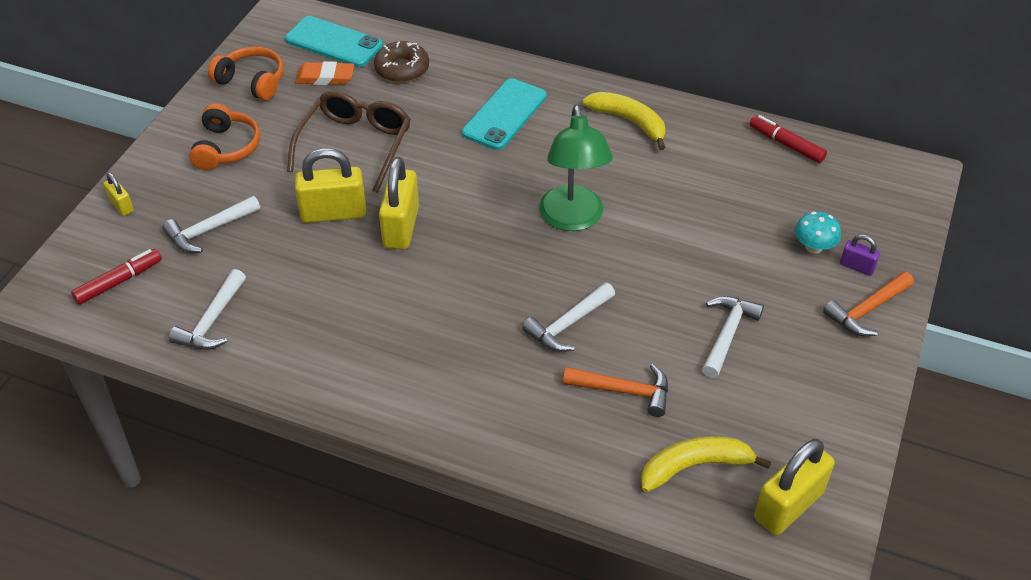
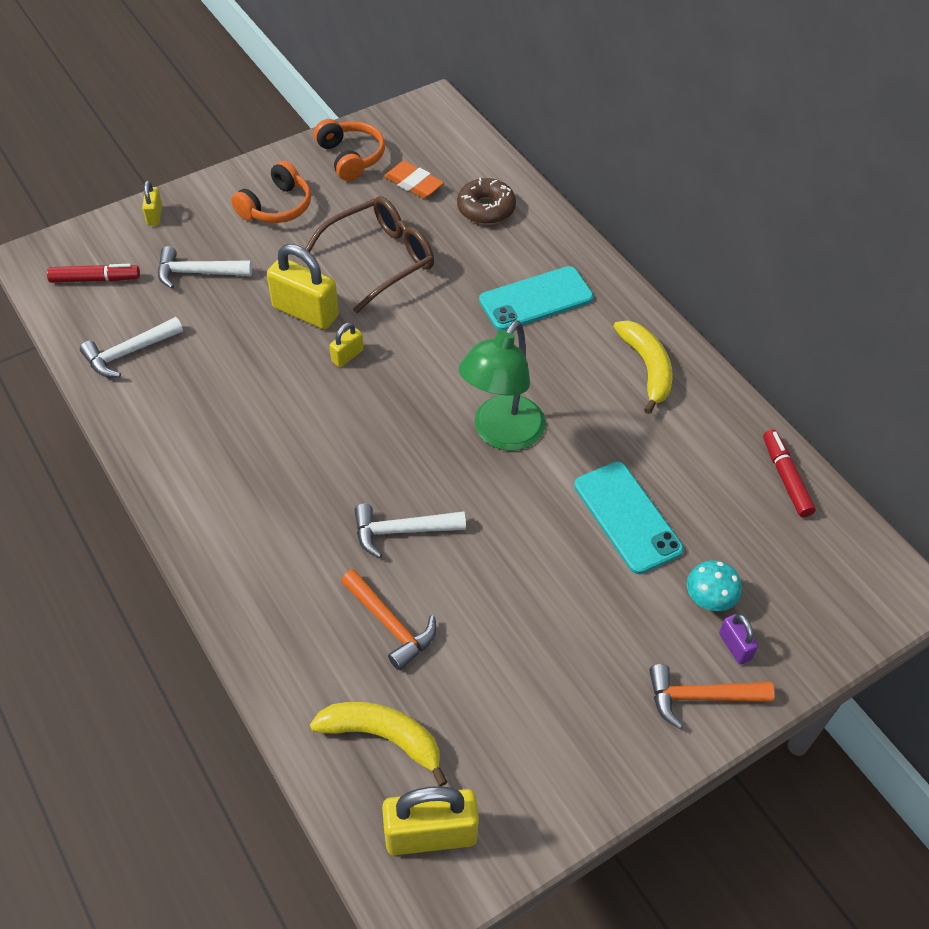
camera: 35 degrees right, 5 degrees up
(334, 42) = (451, 154): turquoise phone -> turquoise phone (627, 517)
(401, 227) = (347, 356): yellow padlock -> yellow padlock, size x0.50
(727, 334) = (536, 632): white hammer -> none

